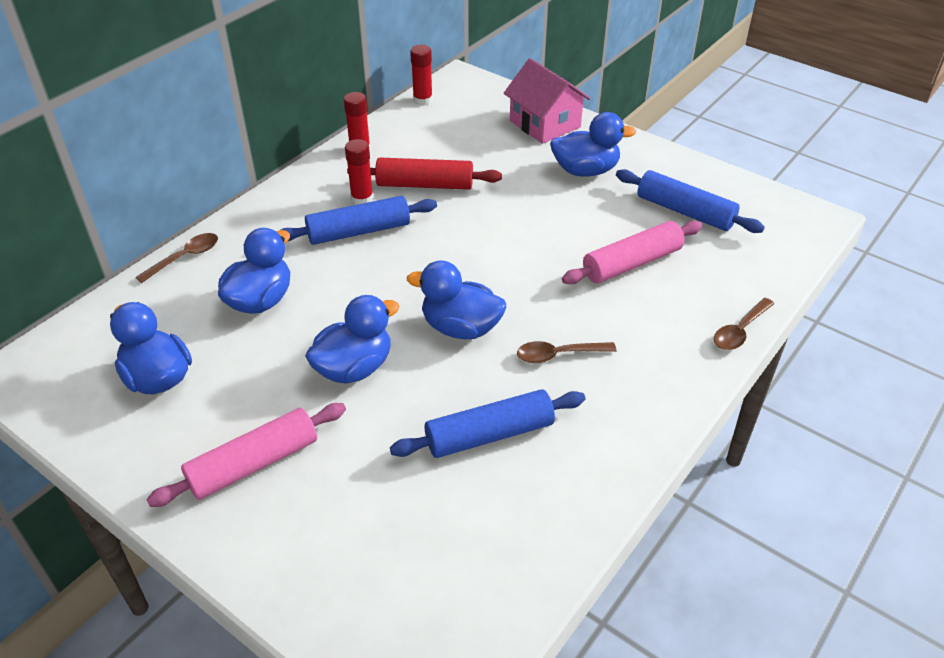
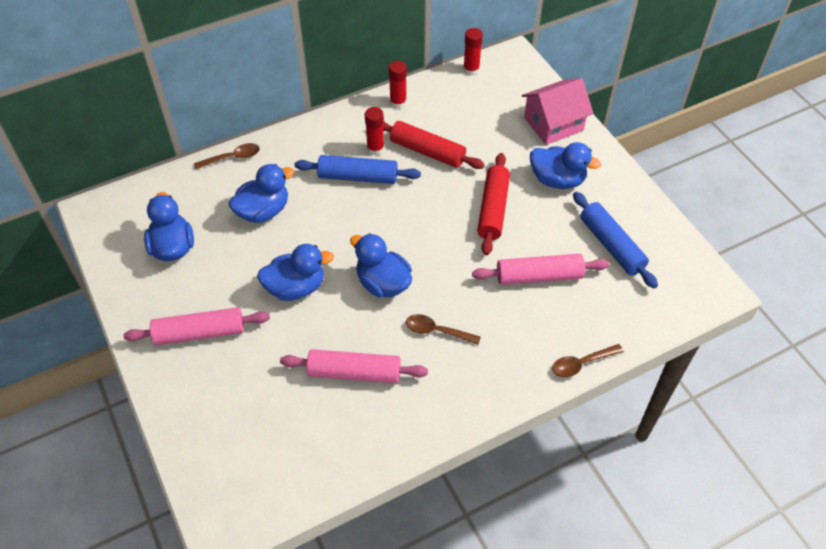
camera: 25 degrees right, 10 degrees up
(489, 435) = (354, 373): blue rolling pin -> pink rolling pin
(536, 217) = (492, 209): none -> red rolling pin
(545, 124) = (553, 124): pink house -> pink house turned 75 degrees clockwise

